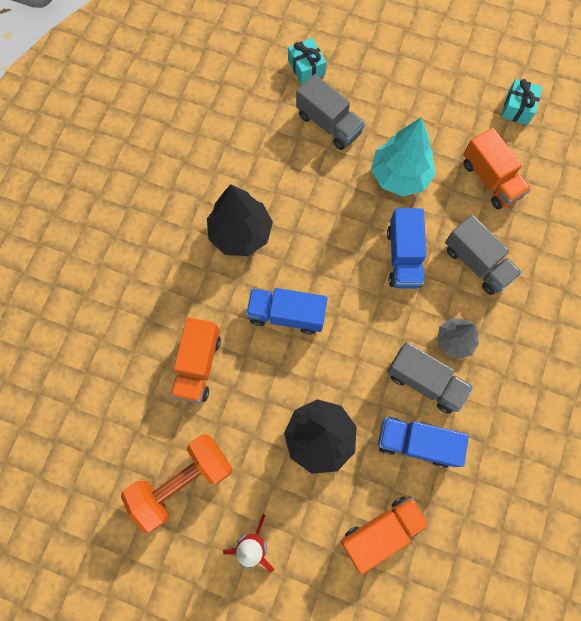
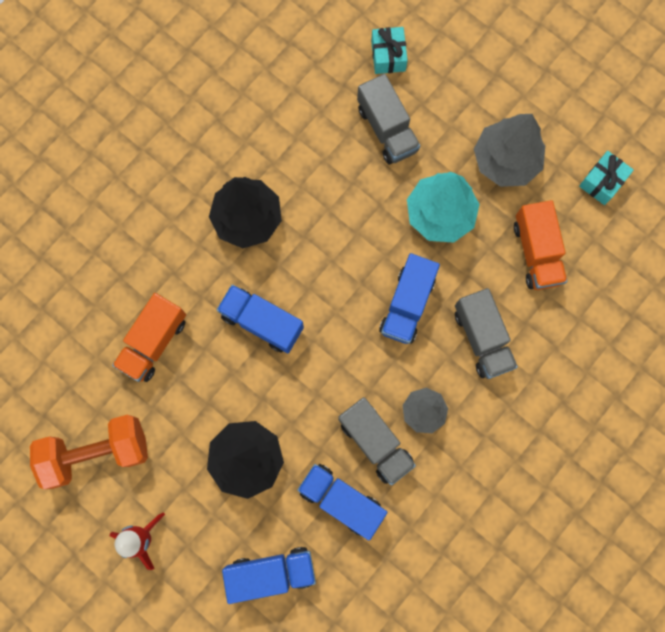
camera: 20 degrees right, 5 degrees up
(381, 531) = (271, 572): orange truck -> blue truck
(434, 117) = (505, 161): none -> grey tree

